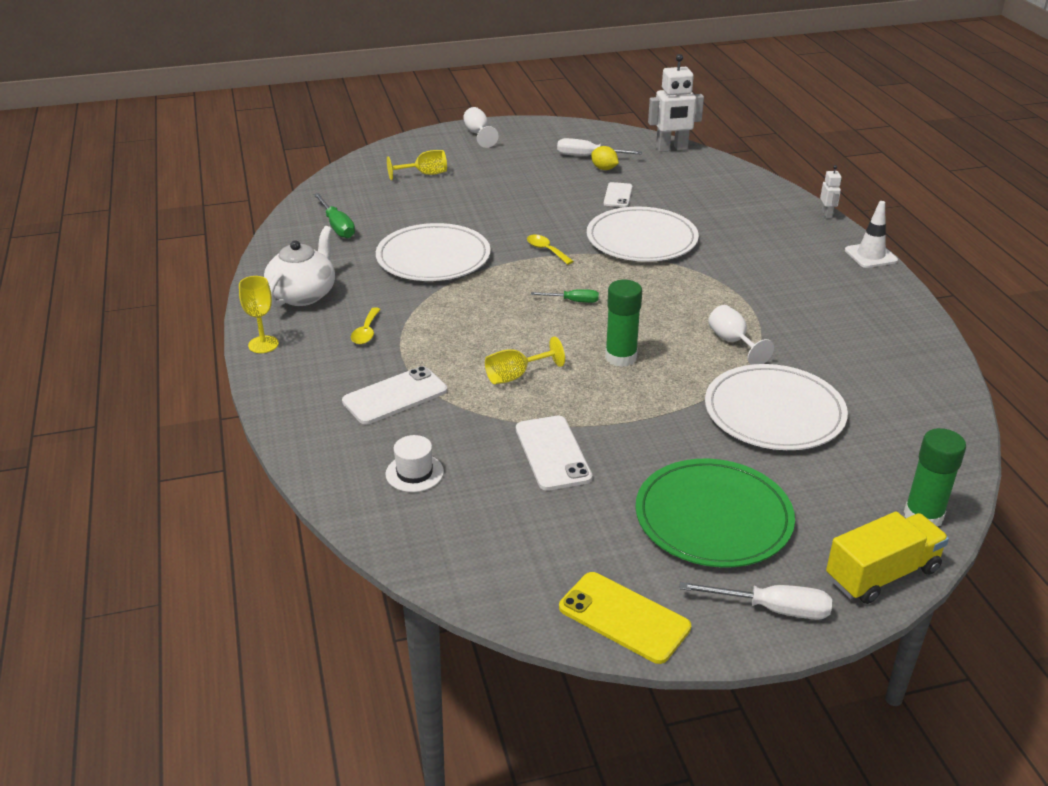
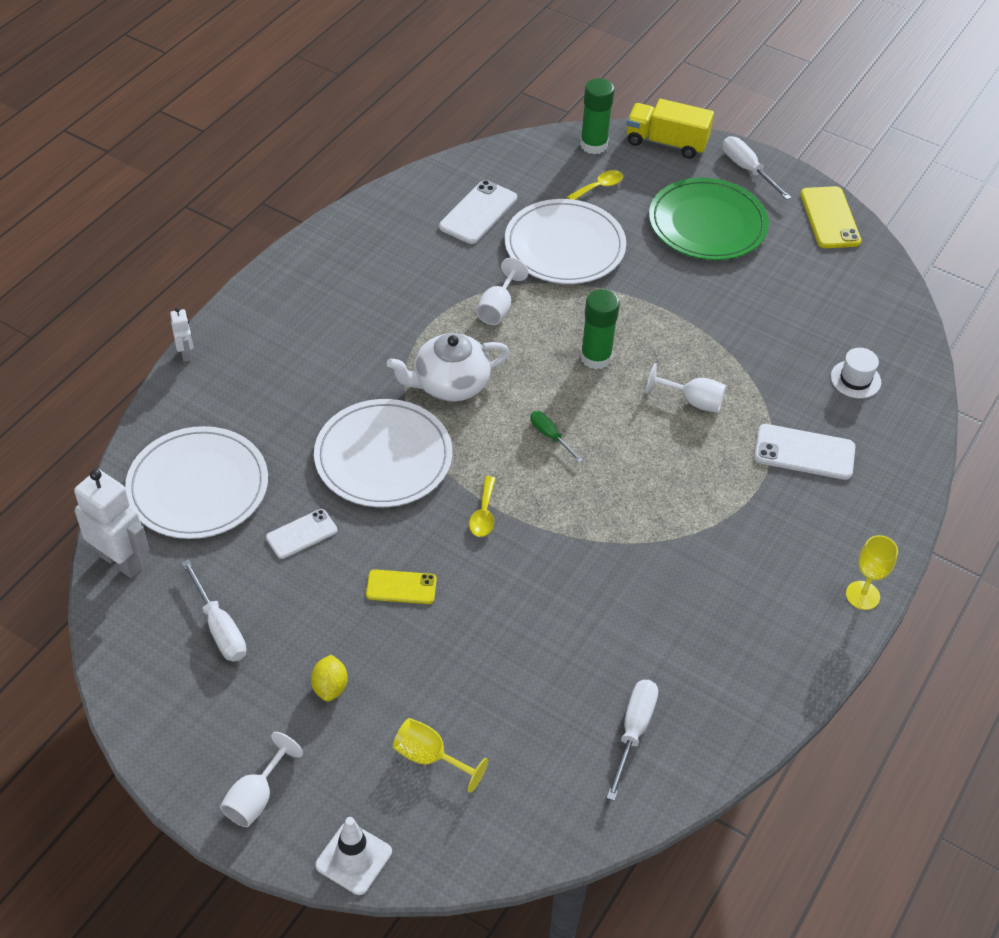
camera: 135 degrees left, 15 degrees up
(303, 294) = (770, 638): white teapot -> white teapot (450, 384)
(337, 226) = (633, 731): green screwdriver -> white screwdriver
(366, 332) = (760, 539): yellow spoon -> yellow spoon (599, 187)
(433, 257) = (595, 592): white plate -> white plate (198, 486)
(516, 376) = (693, 401): yellow goblet -> white goblet
(535, 206) = (401, 587): none -> yellow phone
(553, 453) = (747, 326): white phone -> white phone (478, 212)
(604, 169) = (242, 589): yellow lemon -> yellow lemon (330, 687)
(827, 214) = (186, 353): white robot -> white robot turned 120 degrees clockwise
(870, 255) = (251, 291): white traffic cone -> white traffic cone (353, 858)

